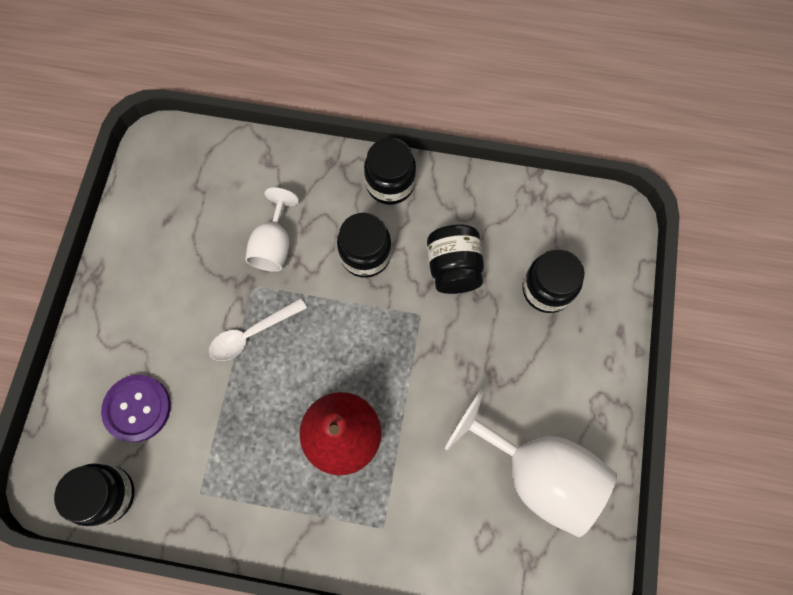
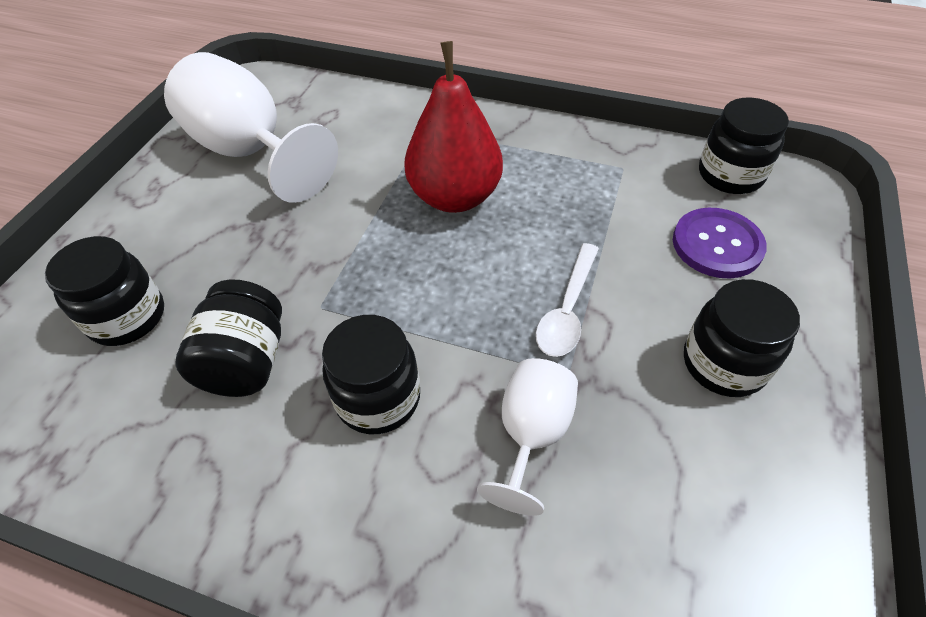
camera: 170 degrees left, 20 degrees down
(252, 334) = (567, 310): white spoon -> white spoon turned 135 degrees clockwise
(390, 184) = (297, 525): black jar -> black jar (723, 364)

